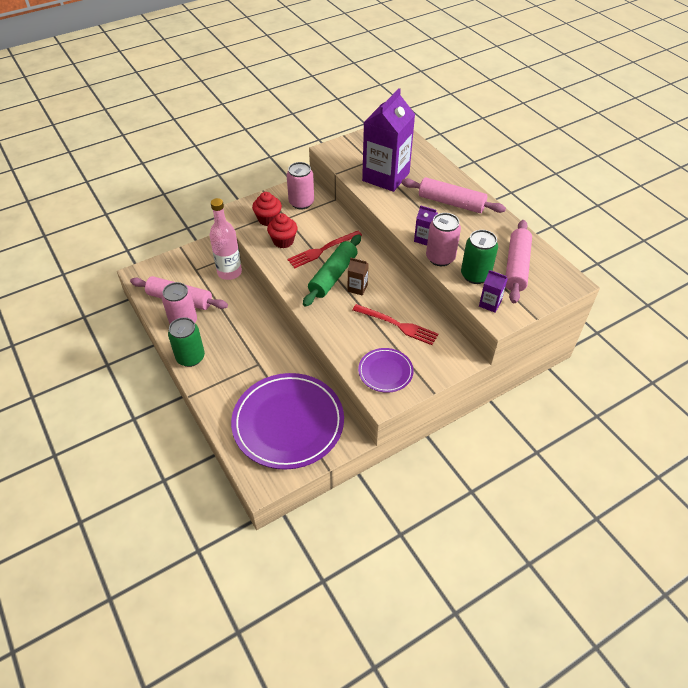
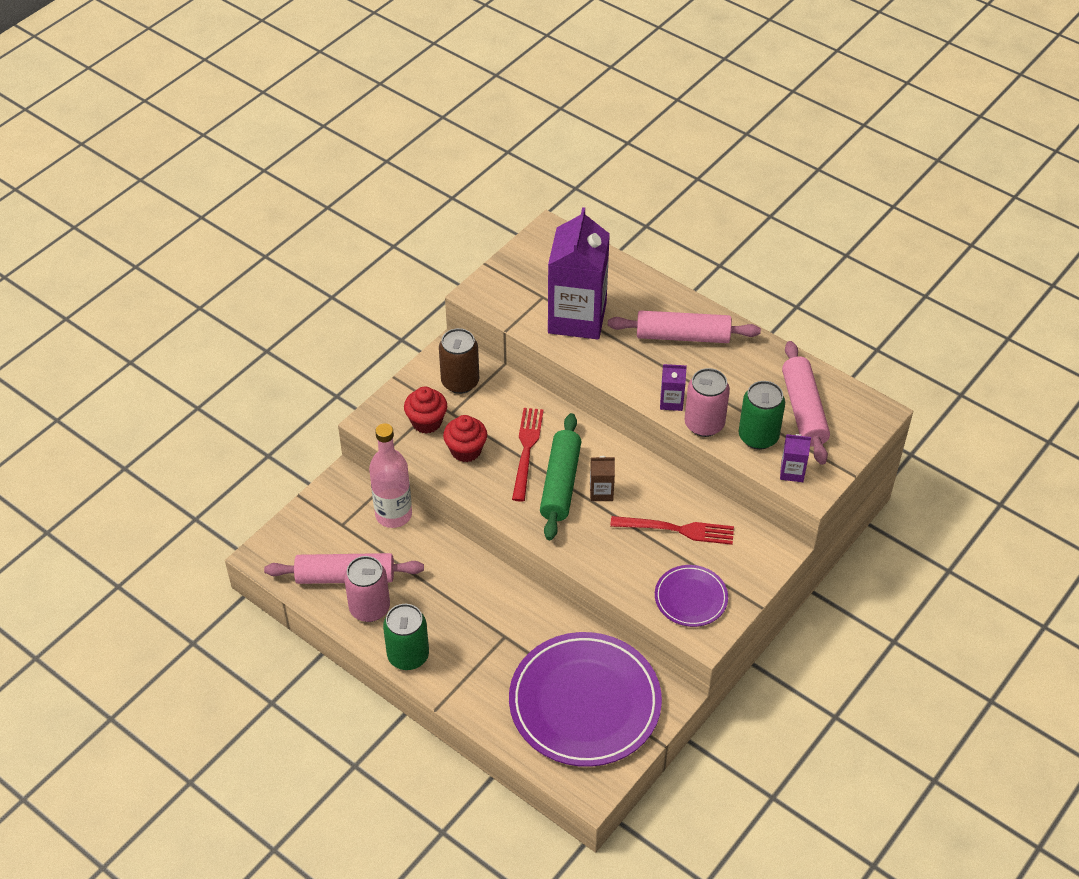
camera: 20 degrees left, 0 degrees up
(301, 203) = (460, 382): pink can -> brown can
(322, 250) = (526, 449): red fork -> red fork turned 150 degrees clockwise

